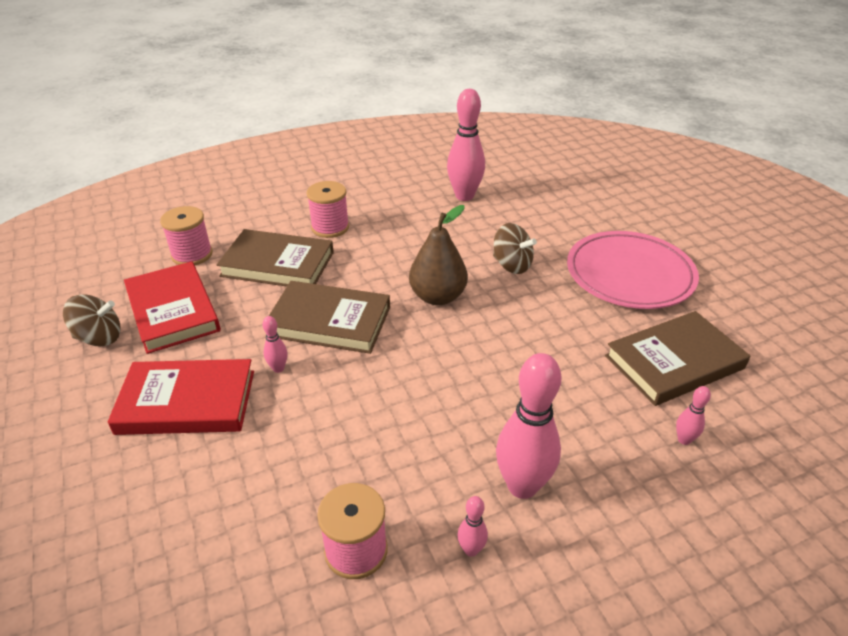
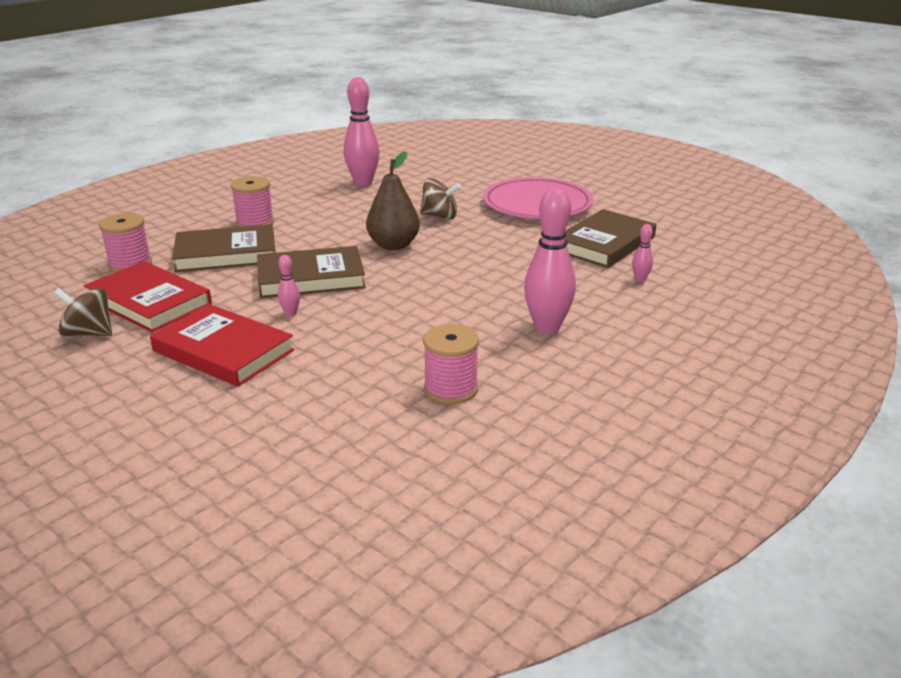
camera: 25 degrees left, 10 degrees down
(99, 338) = (89, 333): brown spinning top -> brown spinning top turned 135 degrees counterclockwise
(187, 402) = (223, 350): red book -> red book turned 60 degrees clockwise
(471, 550) = (536, 366): pink bowling pin -> none

